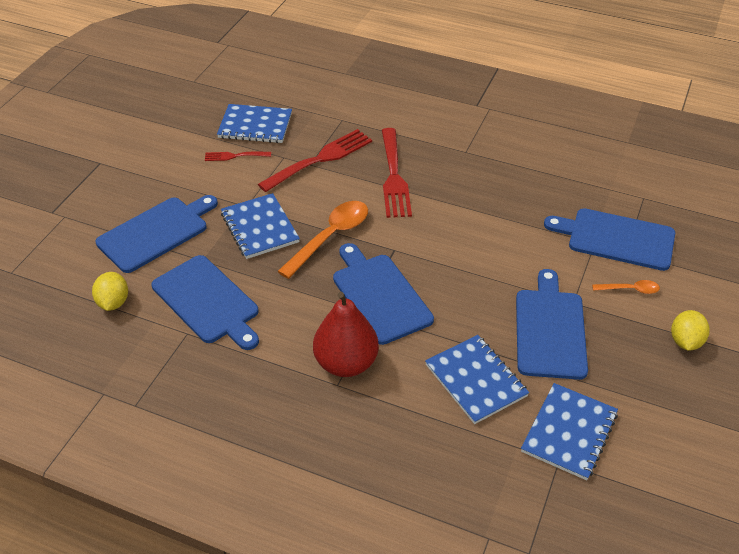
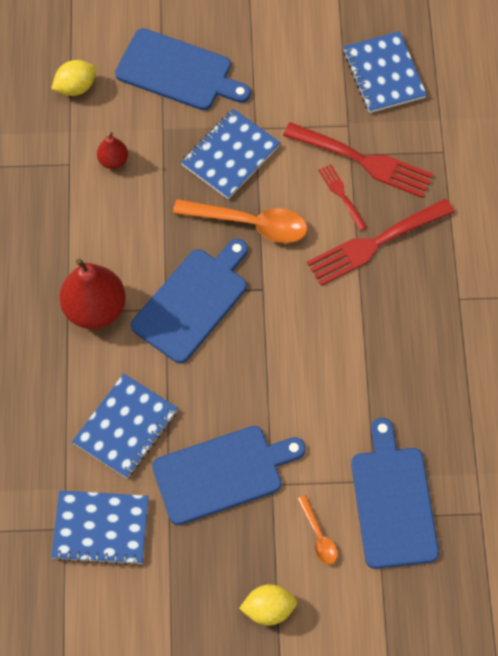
camera: 65 degrees right, 20 degrees up
(207, 301) = (113, 160): blue cutting board -> red pear
(234, 156) = (324, 80): red fork -> red fork (341, 194)

